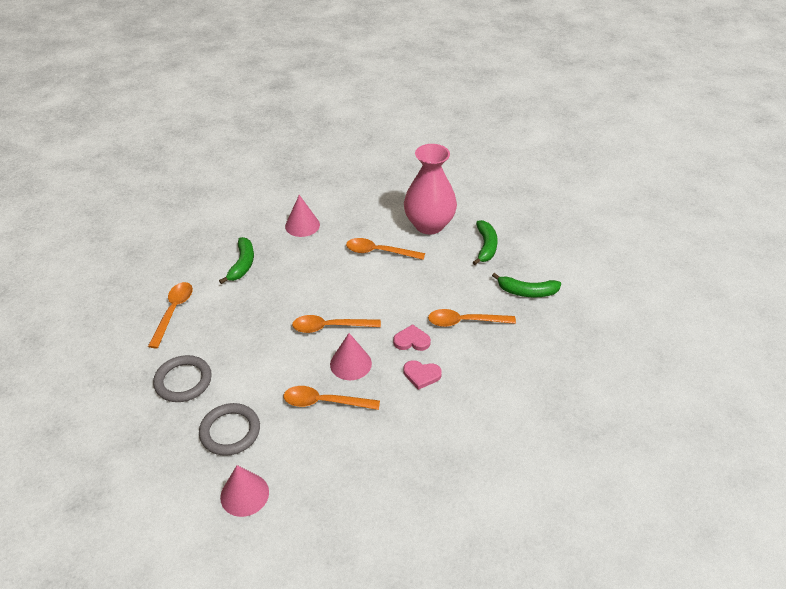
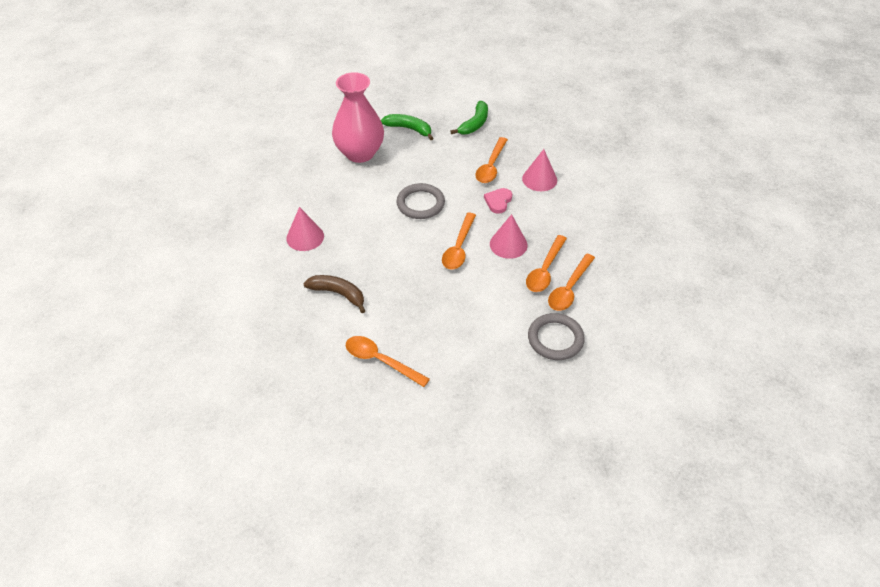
camera: 70 degrees left, 5 degrees up
(183, 381) = (481, 365): grey ring -> grey ring (420, 204)
(242, 264) = (338, 294): green banana -> brown banana
(244, 494) = (625, 340): pink cone -> pink cone (539, 179)
(379, 252) = (377, 193): orange spoon -> orange spoon (569, 288)
(421, 375) = (538, 206): pink heart -> none

